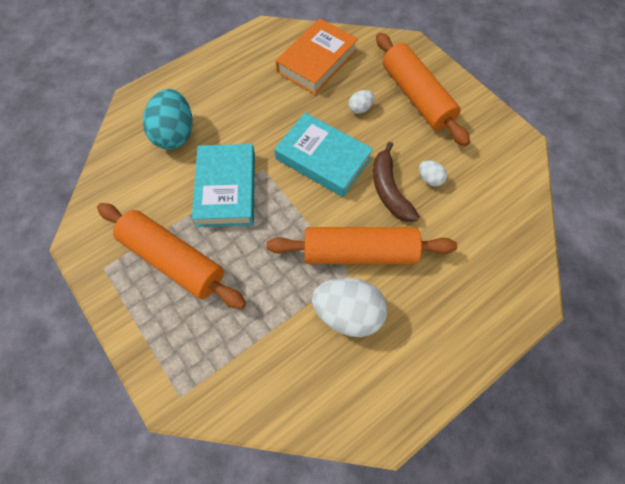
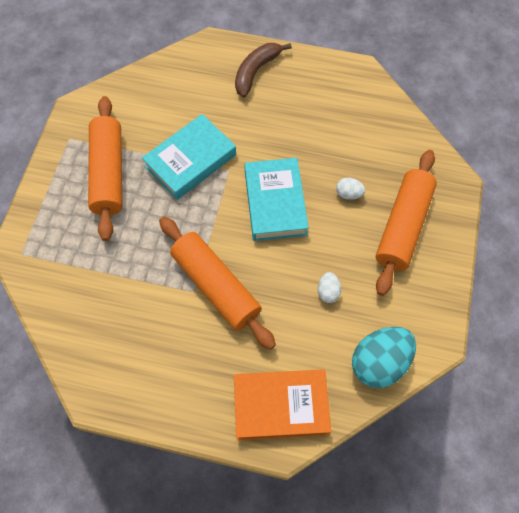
camera: 50 degrees right, 0 degrees up
(175, 134) = (205, 93): turquoise egg -> turquoise egg (379, 363)
(317, 61) = (365, 129): orange book -> orange book (281, 406)
(347, 313) = (160, 313): white egg -> none
(389, 190) = (290, 269): brown banana -> brown banana (256, 71)

